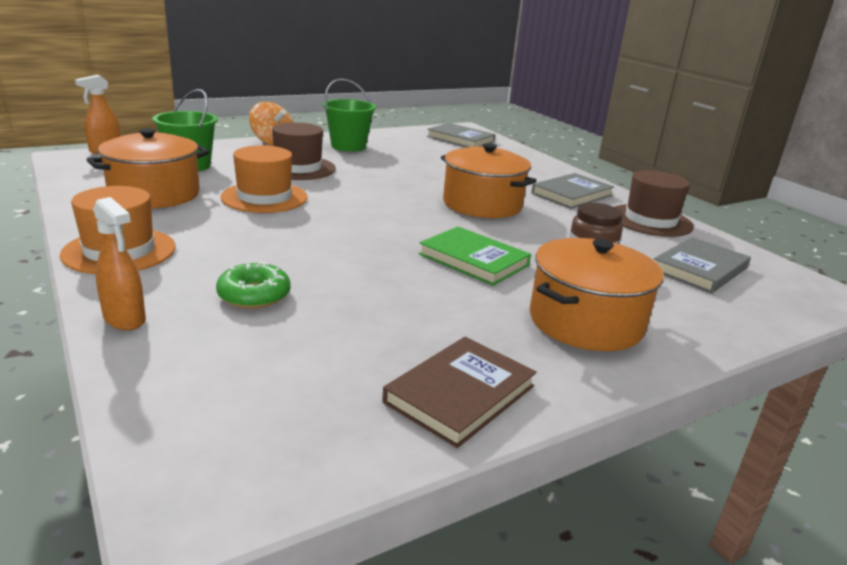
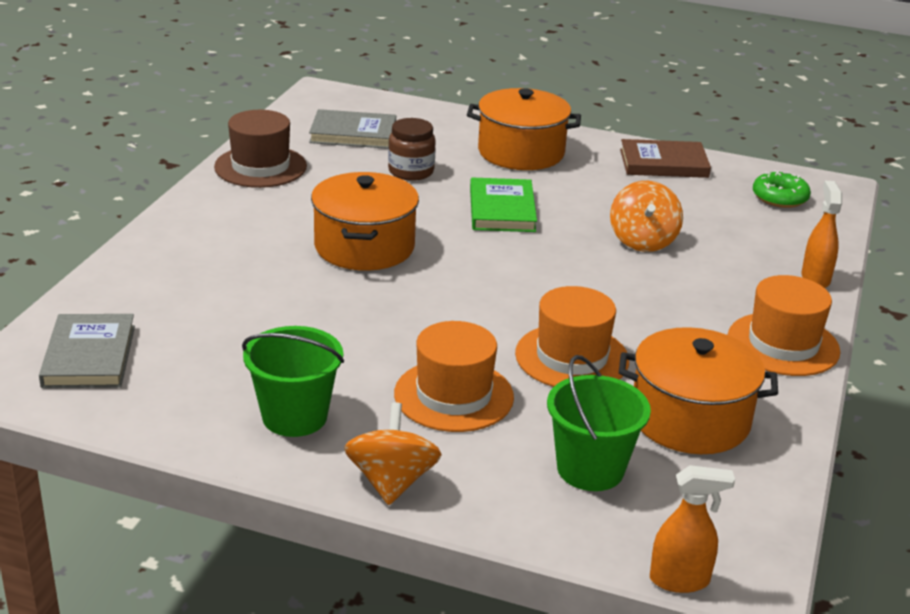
camera: 130 degrees left, 5 degrees up
(254, 295) = (710, 257): green donut -> green donut (780, 197)
(298, 168) = (454, 395): brown hat -> orange hat
(332, 284) = (643, 241): none -> orange spinning top
(571, 194) = (241, 215): grey book -> none

